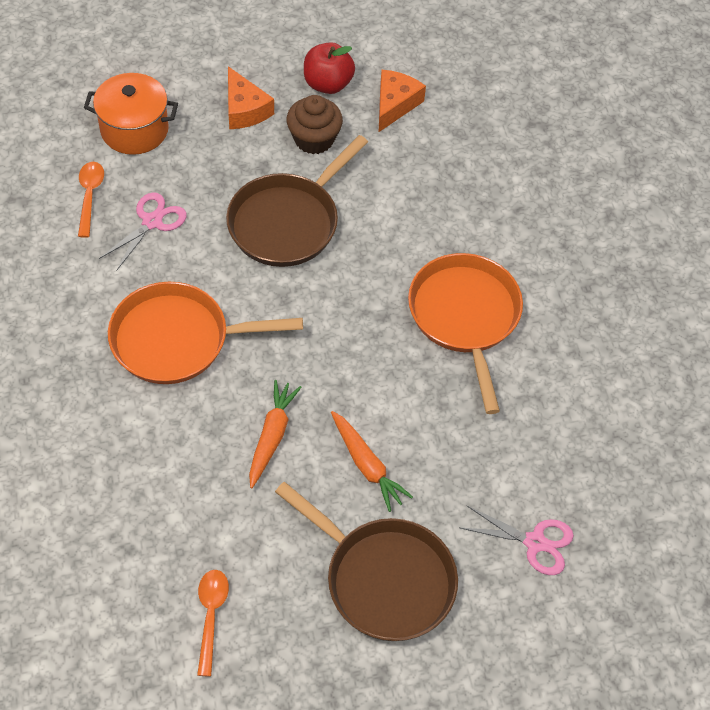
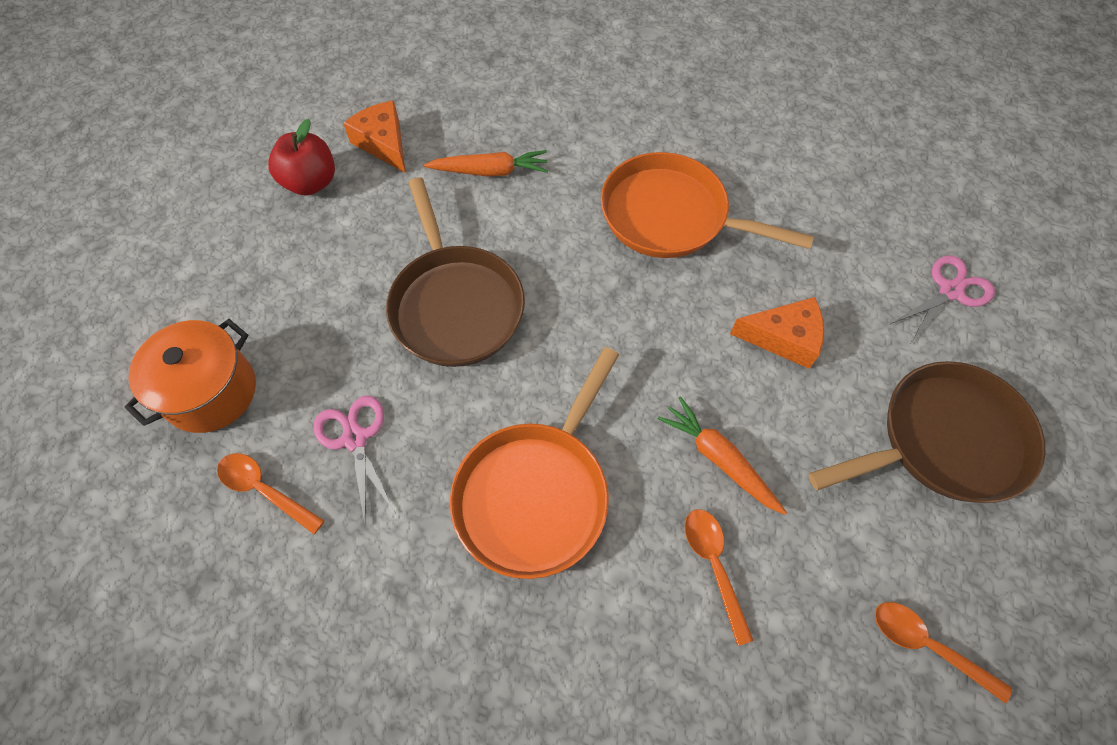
camera: 55 degrees left, 5 degrees up
(190, 464) = (714, 566): none -> orange spoon
(245, 109) = (279, 269): orange cheese -> orange cheese (784, 338)
(314, 139) = (369, 229): brown cupcake -> none
(367, 465) = (800, 386): orange carrot -> orange carrot (490, 171)

